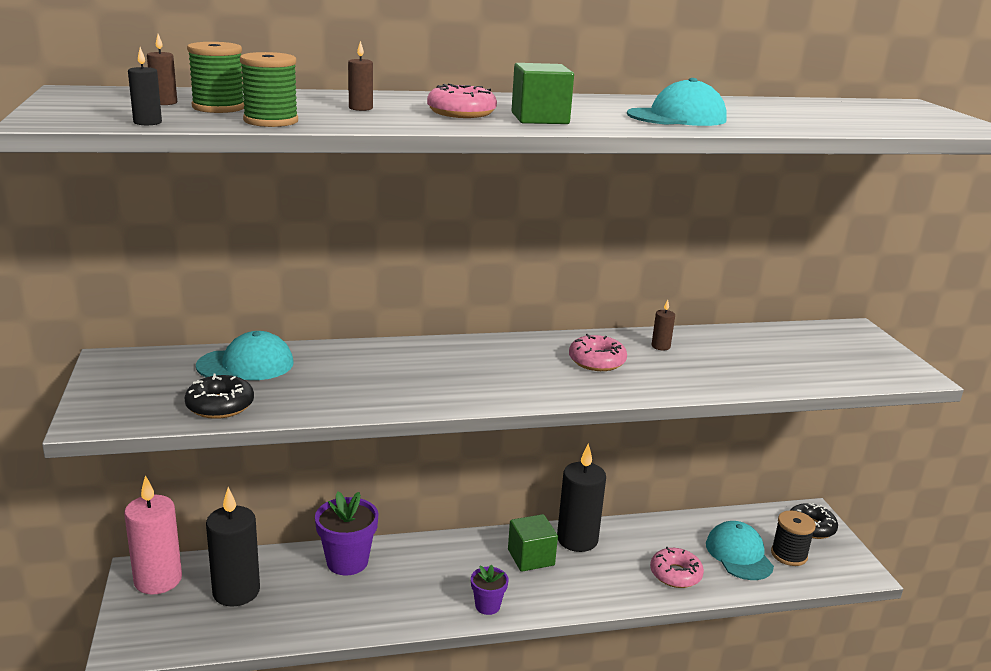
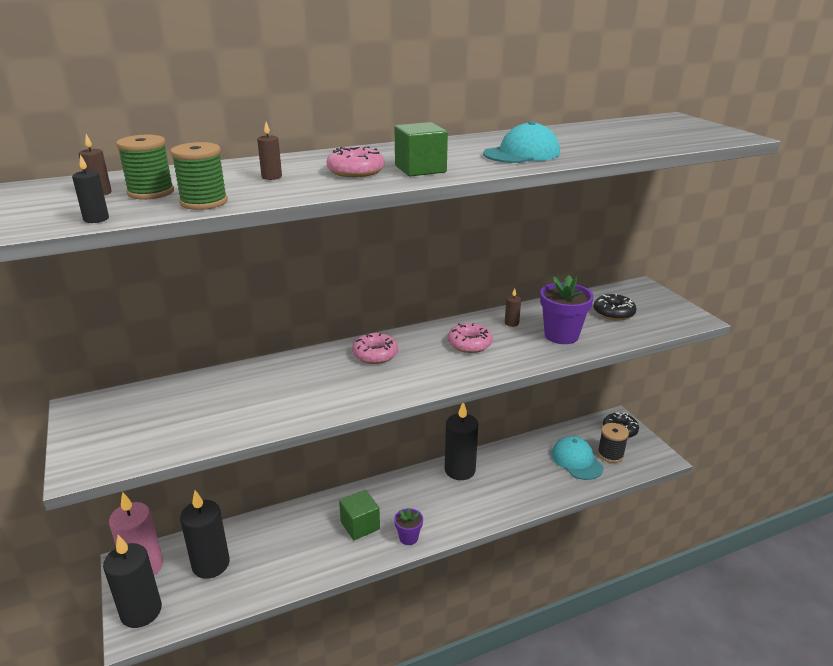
camera: 10 degrees left, 5 degrees up
(141, 627) = (141, 611): none -> black candle
(220, 406) = (186, 435): black donut -> black donut (613, 313)
(246, 364) = (195, 392): turquoise cap -> none
(347, 562) = (292, 521): purple flower pot -> purple flower pot (561, 335)
(531, 557) = (430, 491): green cube -> green cube (360, 525)
(675, 574) = (537, 485): pink donut -> pink donut (375, 354)

